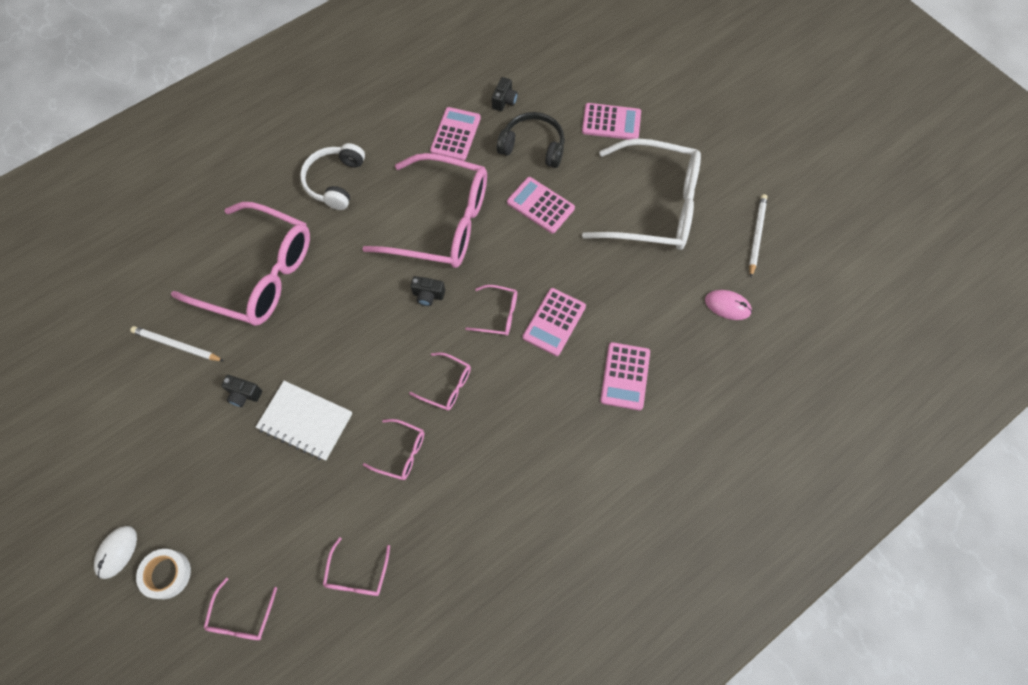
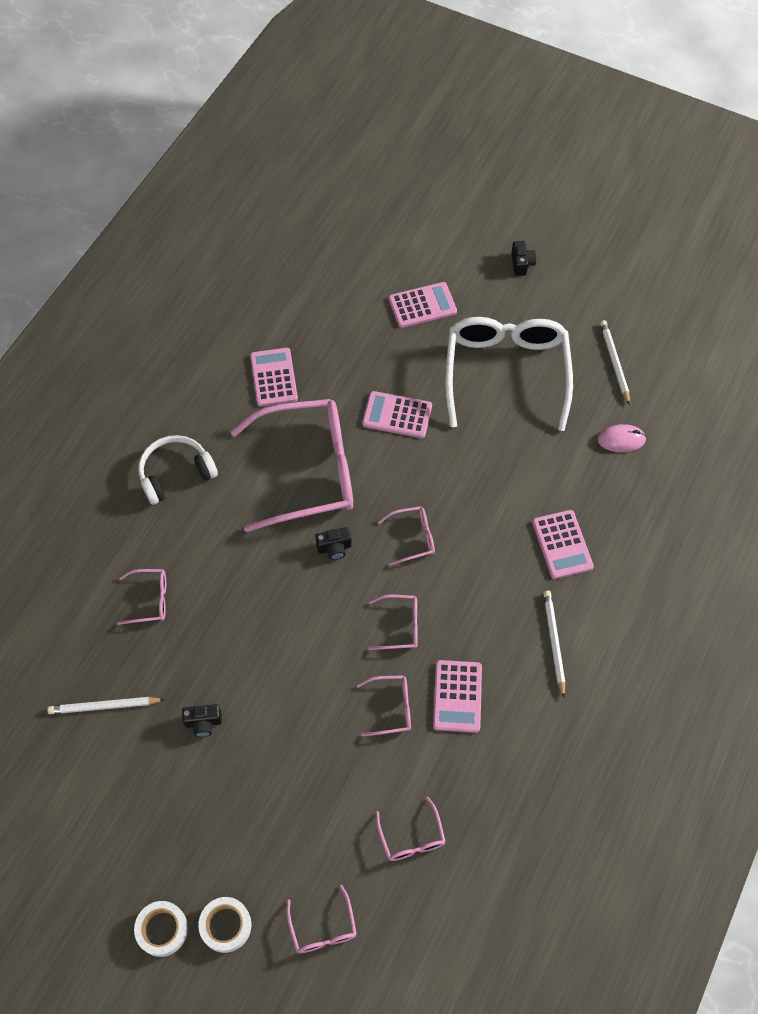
camera: 25 degrees left, 5 degrees down
(116, 552) = (162, 929): white mouse -> white tape
(259, 274) = (150, 600): pink glasses -> pink glasses, size x0.42
(305, 421) = (280, 721): white notebook -> none
(335, 181) = (176, 474): white headphones -> white headphones turned 75 degrees clockwise
(504, 101) = (305, 324): black camera -> black camera (521, 264)
(533, 147) = (358, 360): black headphones -> none
(554, 322) = (470, 522): pink calculator -> pink calculator (457, 696)
(572, 460) = (554, 642): none -> white pencil
(654, 206) = (506, 372): white glasses -> white glasses turned 75 degrees counterclockwise

